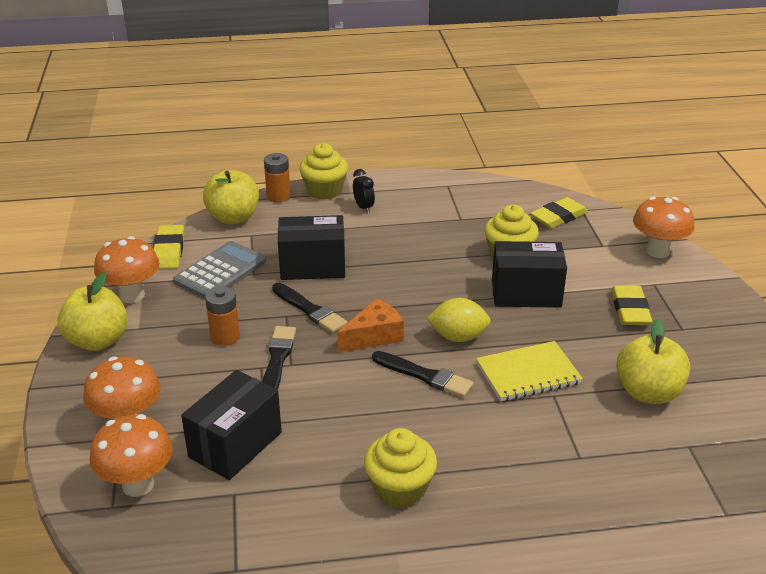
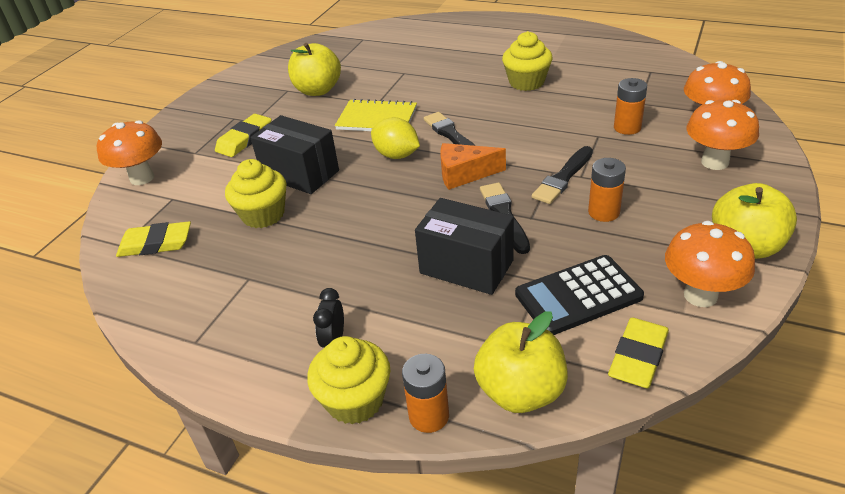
camera: 145 degrees left, 5 degrees up
(220, 271) = (578, 296): grey calculator -> black calculator
(235, 445) = (627, 127): black box -> orange battery

